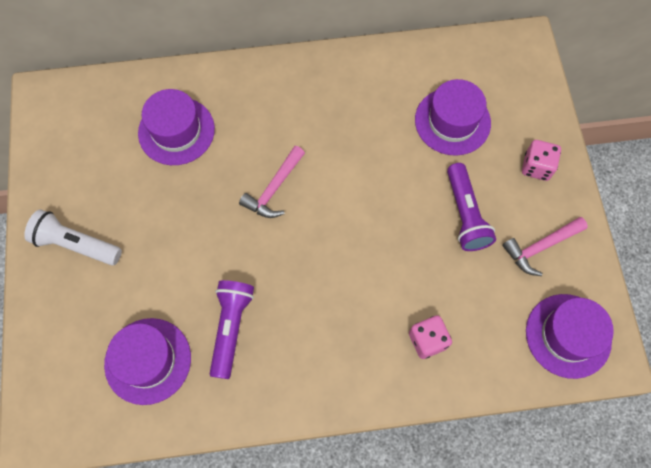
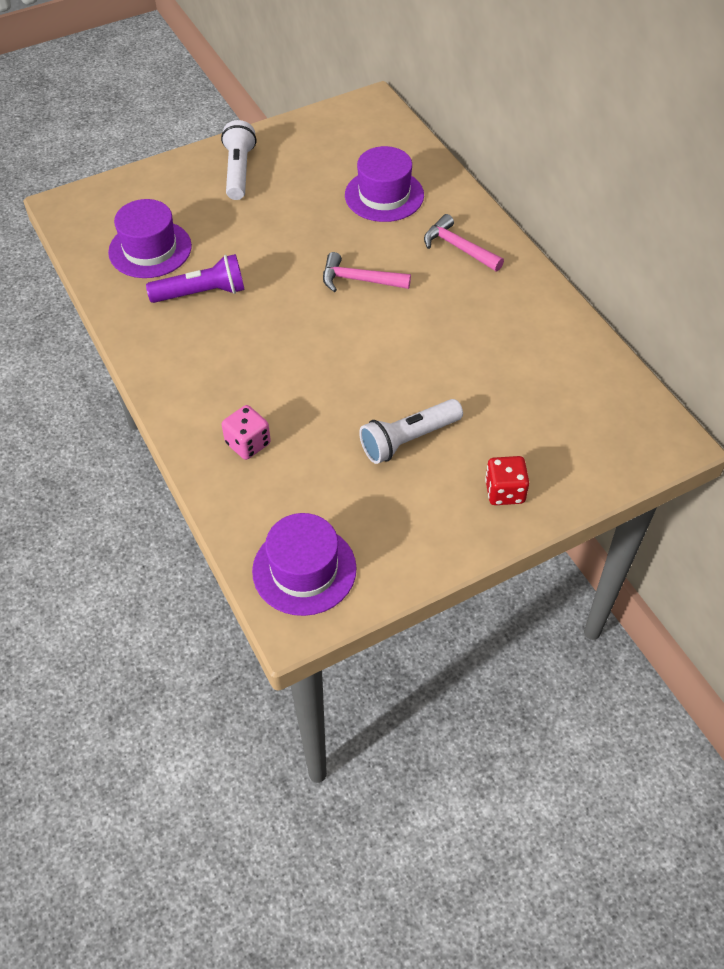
camera: 70 degrees right, 15 degrees down
(452, 121) = (519, 399): purple hat -> none
(465, 214) = (408, 439): purple flashlight -> white flashlight
(536, 167) = (504, 491): pink dice -> red dice
(540, 247) = (402, 519): pink hammer -> pink hammer (458, 248)

